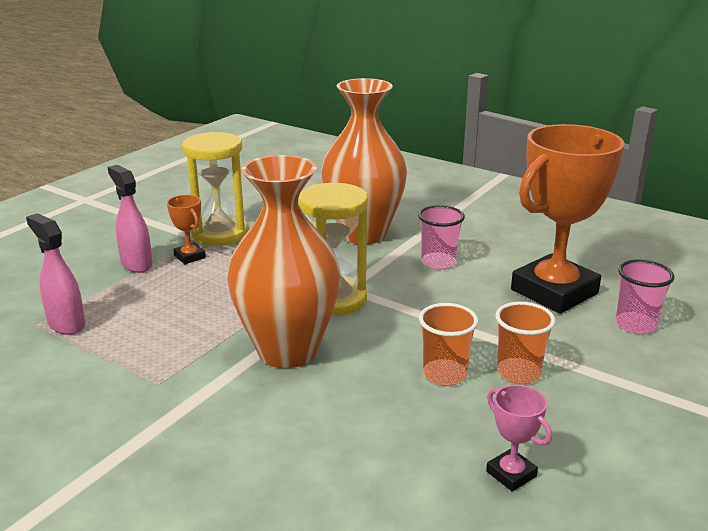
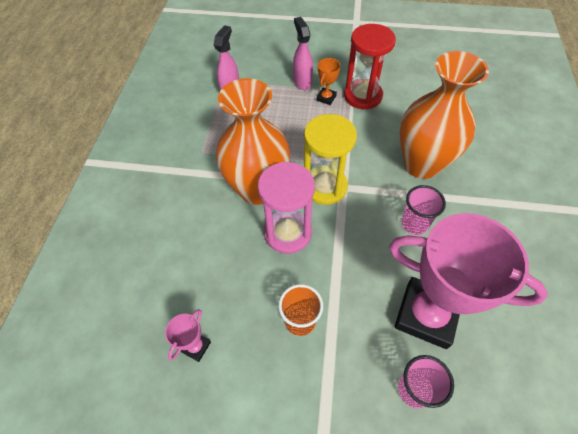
camera: 65 degrees right, 30 degrees up
(136, 264) = (302, 82): pink spray bottle -> pink spray bottle turned 45 degrees counterclockwise
(220, 234) = (363, 96): yellow hourglass -> red hourglass
(382, 346) = (288, 233): none -> pink hourglass
(444, 374) = (276, 278): orange cup -> none
(554, 292) = (426, 315): orange trophy -> pink trophy

